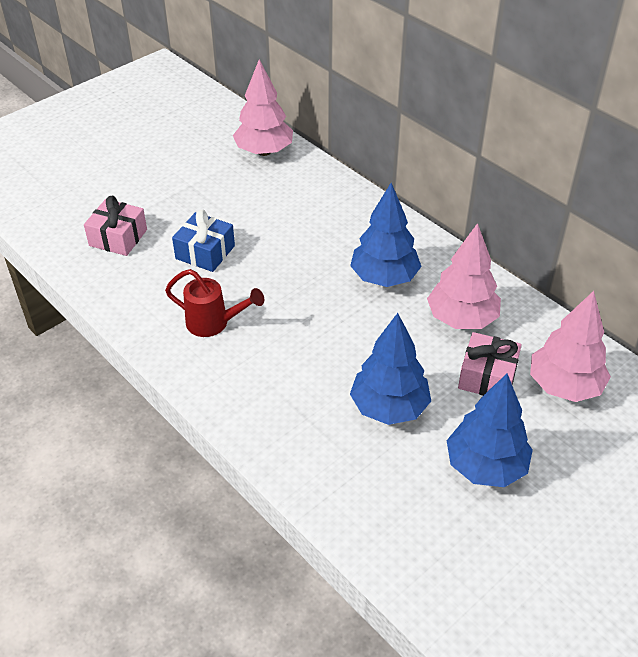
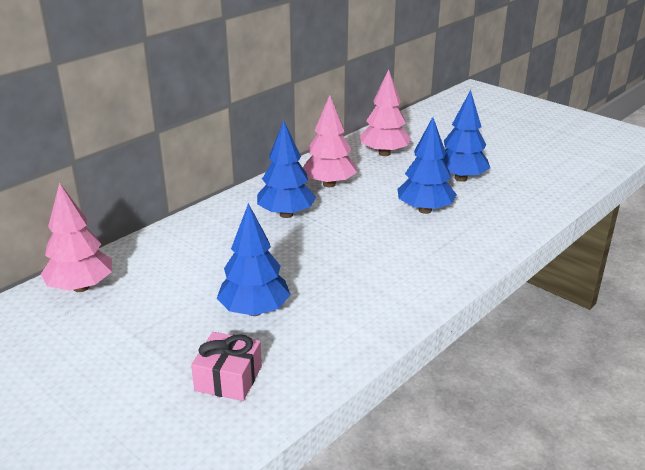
camera: 95 degrees left, 15 degrees down
(205, 252) = (254, 311): blue gift -> blue tree
(214, 323) = (356, 294): red watering can -> none
(487, 377) = (384, 176): pink gift -> none

